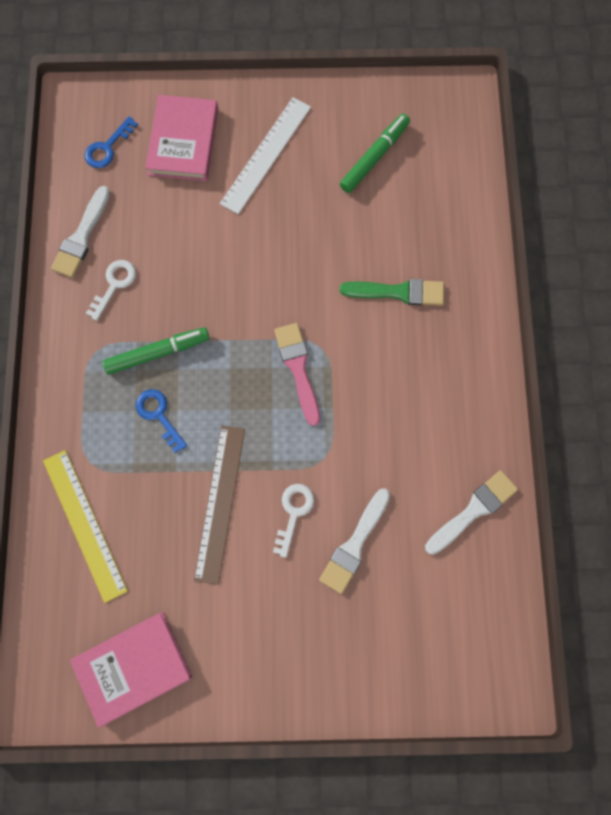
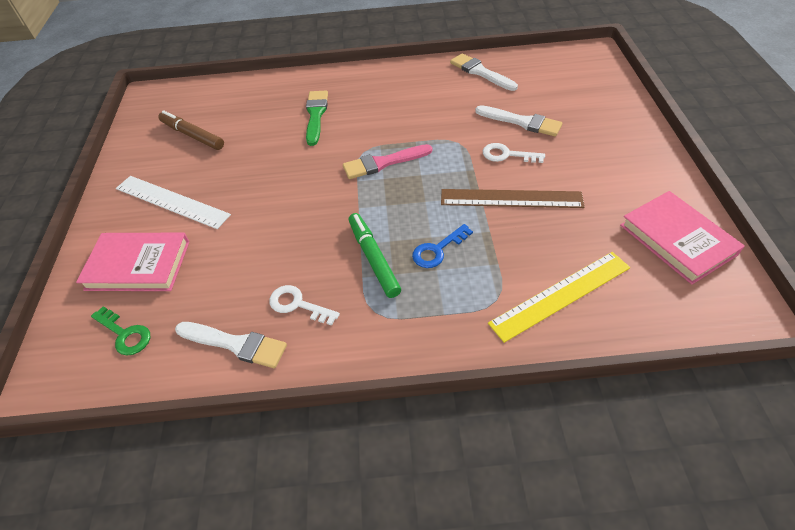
camera: 90 degrees left, 25 degrees down
(107, 148) = (125, 334): blue key -> green key
(374, 157) = (192, 135): green marker -> brown marker

